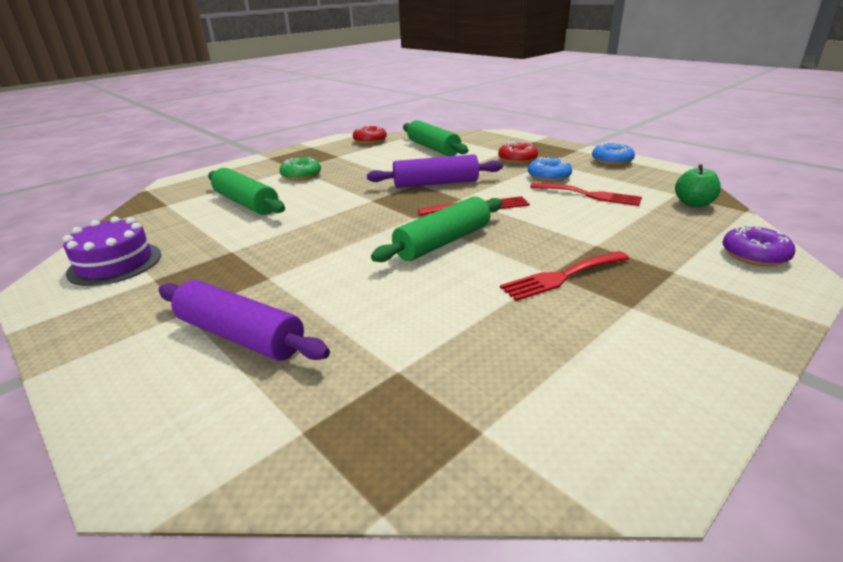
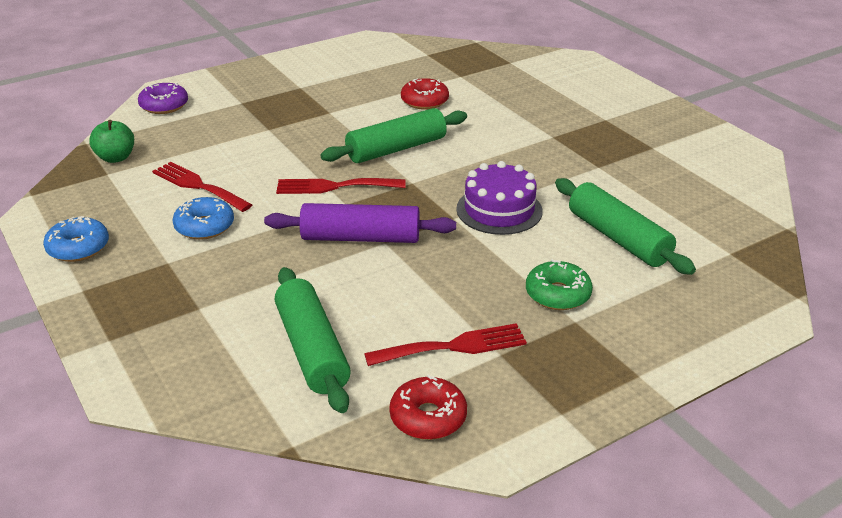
camera: 170 degrees left, 5 degrees up
(115, 263) = (706, 168): purple cake -> purple cake (499, 210)
(240, 336) = (558, 101): purple rolling pin -> none
(517, 159) = (202, 278): red donut -> red donut (424, 101)
(562, 277) = (324, 109): red fork -> red fork (453, 346)

